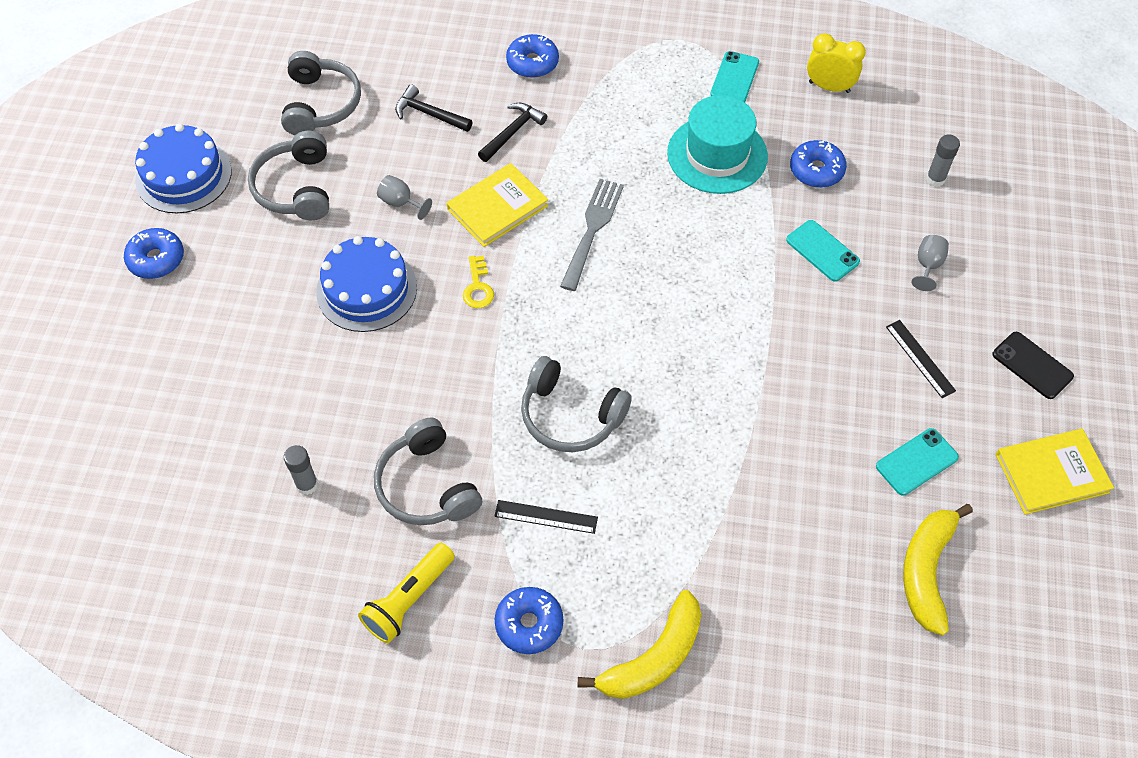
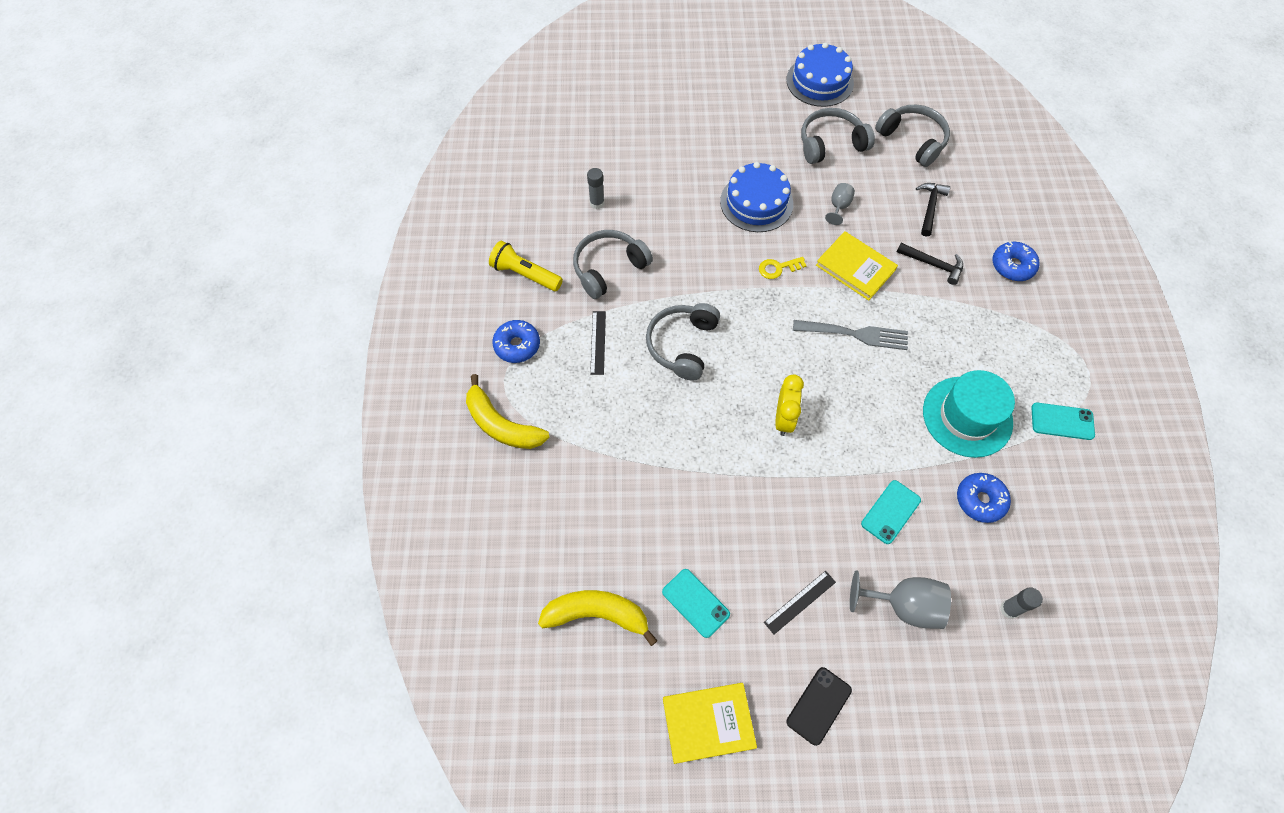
camera: 80 degrees right, 5 degrees up
(156, 259) = (747, 85): blue donut -> none
(320, 104) = (912, 140): grey headphones -> grey headphones turned 120 degrees counterclockwise
(829, 87) = (1086, 504): yellow clock -> yellow clock (784, 419)
(927, 266) = (903, 605): grey goblet -> grey goblet, size x1.83
(1051, 473) = (708, 723): yellow book -> yellow book turned 75 degrees counterclockwise

